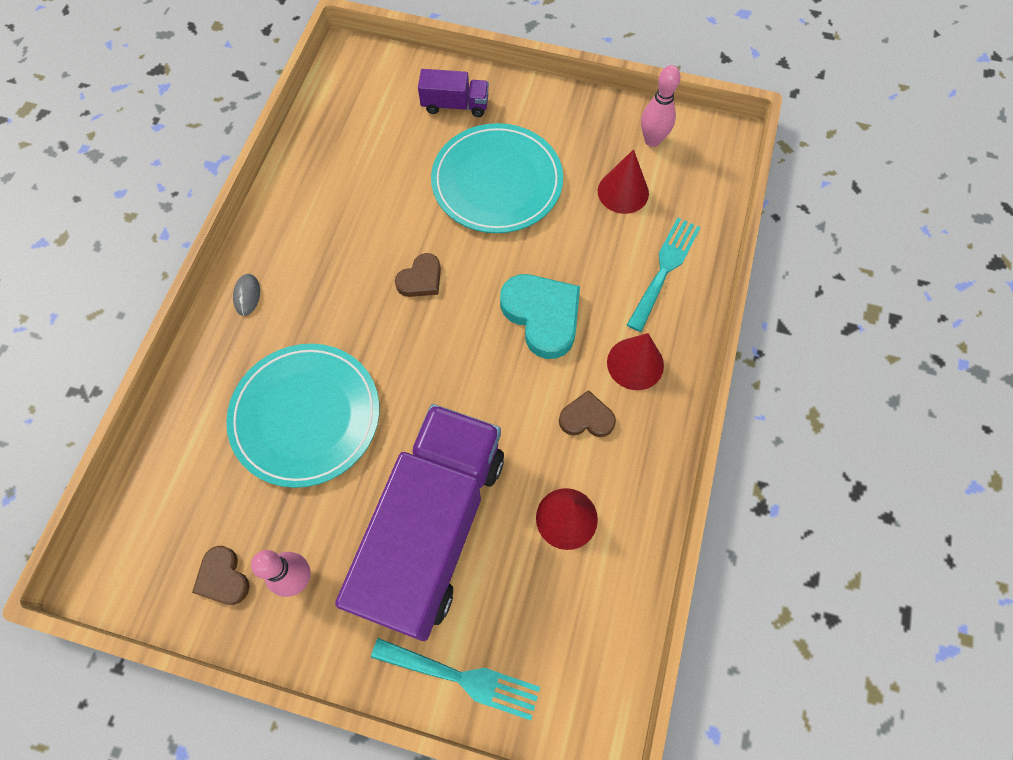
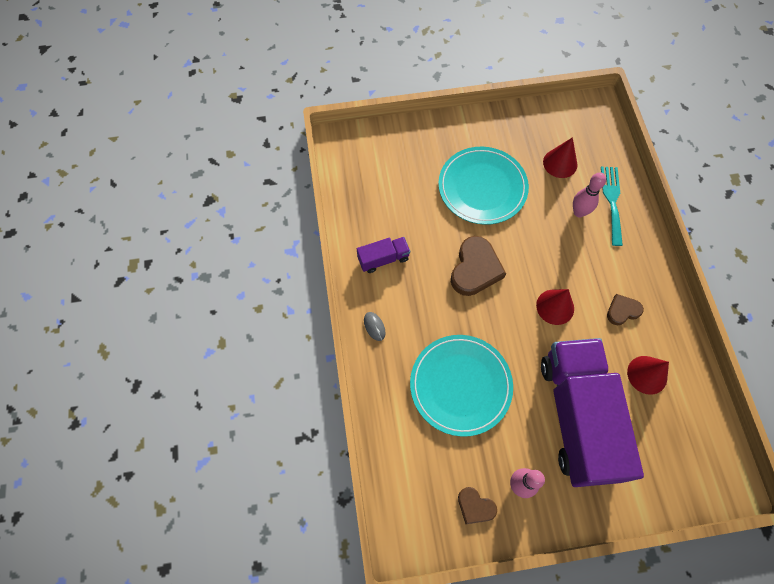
camera: 25 degrees left, 0 degrees up
(421, 279) = (475, 269): brown heart -> brown heart, size x1.77
(455, 105) = (425, 147): purple truck -> purple truck (383, 259)
(463, 678) = (647, 494): turquoise fork -> none
(542, 316) = (560, 260): turquoise heart -> none
(635, 363) = (629, 266): red cone -> red cone (555, 307)
(652, 140) = (557, 123): pink bowling pin -> pink bowling pin (579, 212)

